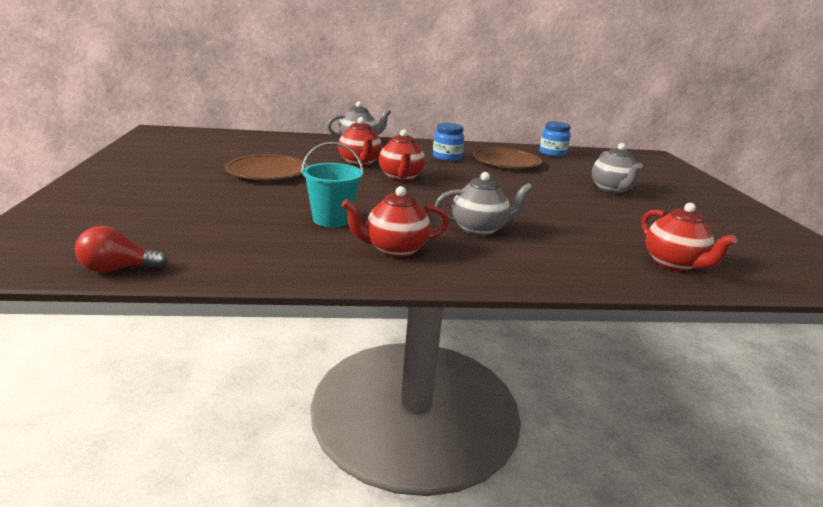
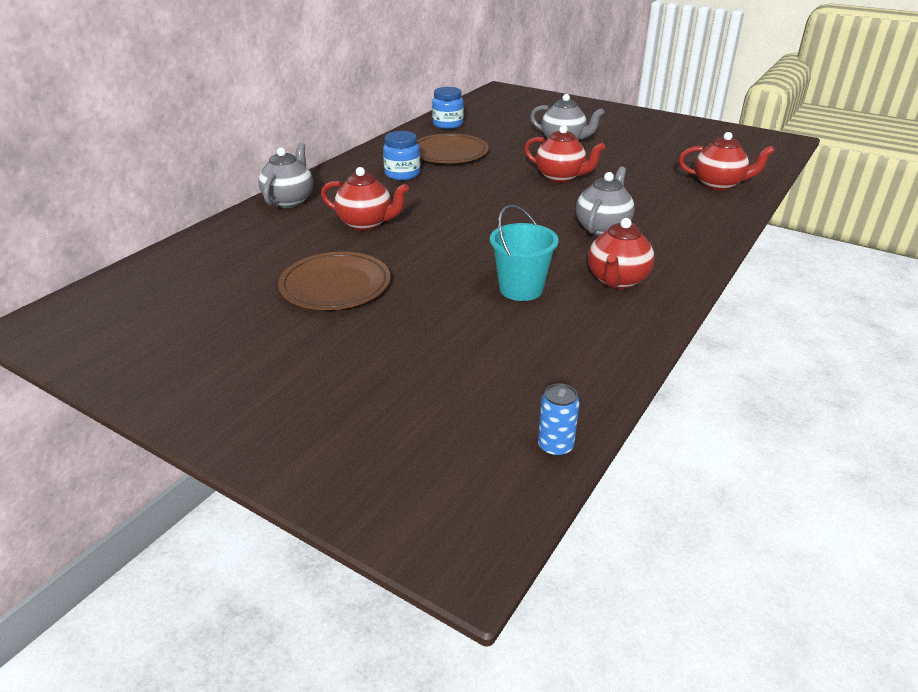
camera: 50 degrees left, 10 degrees up
(117, 269) = (555, 446): red light bulb -> blue can
(401, 178) = (438, 217): red teapot -> red teapot (561, 177)

